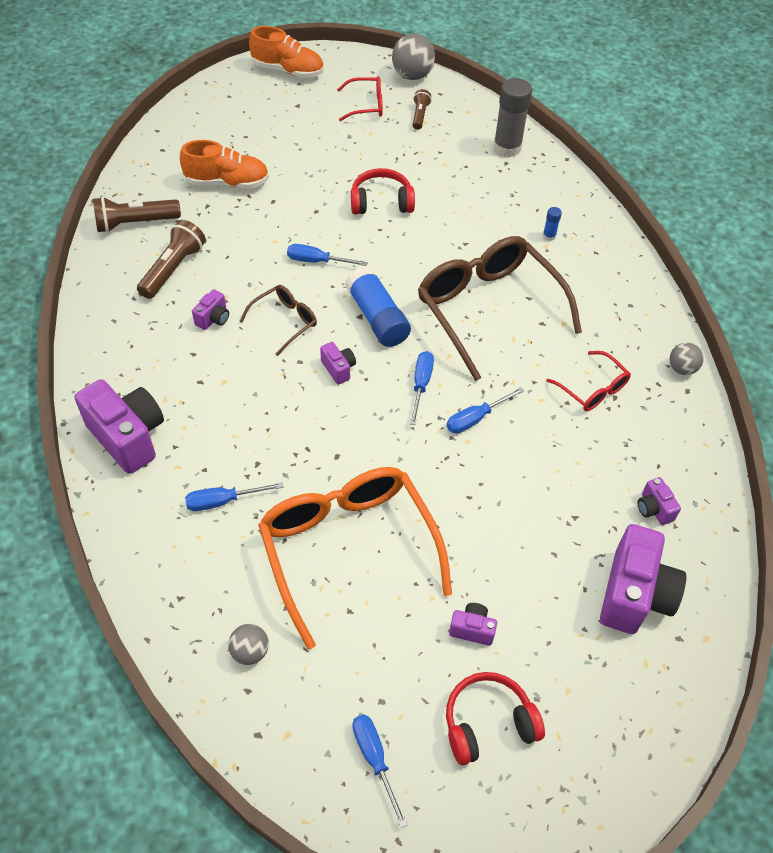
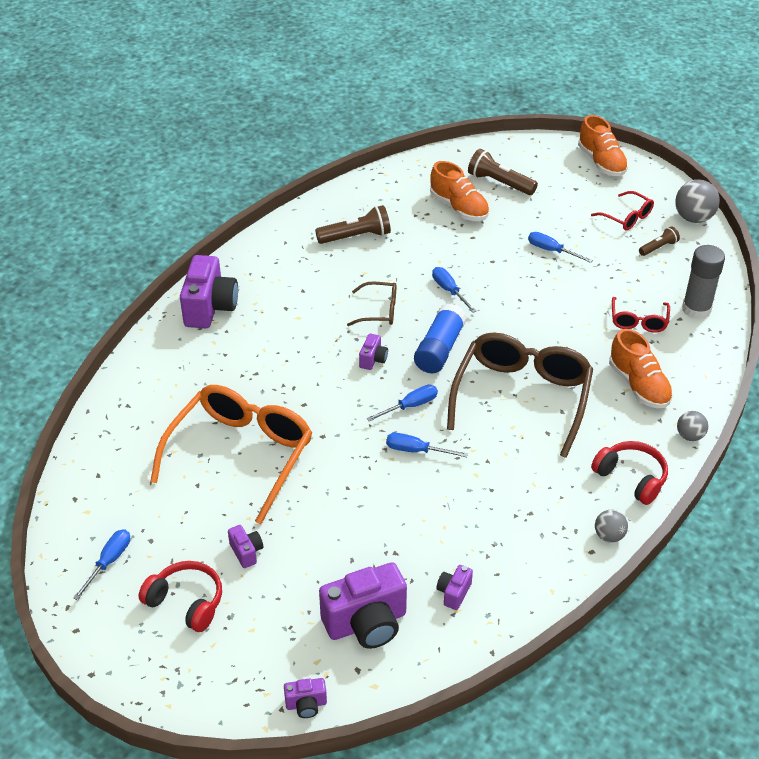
camera: 50 degrees right, 10 degrees down
(135, 223) = (370, 196): brown flashlight -> brown flashlight (499, 183)
(213, 319) = (340, 280): purple camera -> purple camera (306, 704)
(223, 501) = (212, 377): blue screwdriver -> blue screwdriver (551, 251)
(250, 651) = (123, 459): grey ball -> grey ball (690, 436)
(381, 202) = (545, 284): red headphones -> red headphones (631, 478)
(549, 236) = (638, 385): blue glue stick -> orange shoe
(593, 389) = (521, 496): red glasses -> red glasses (638, 321)

